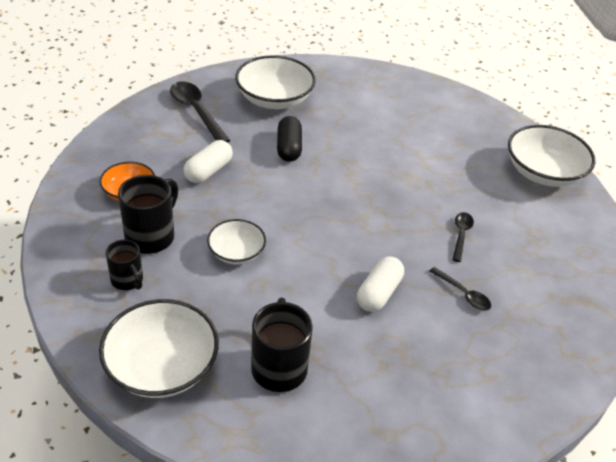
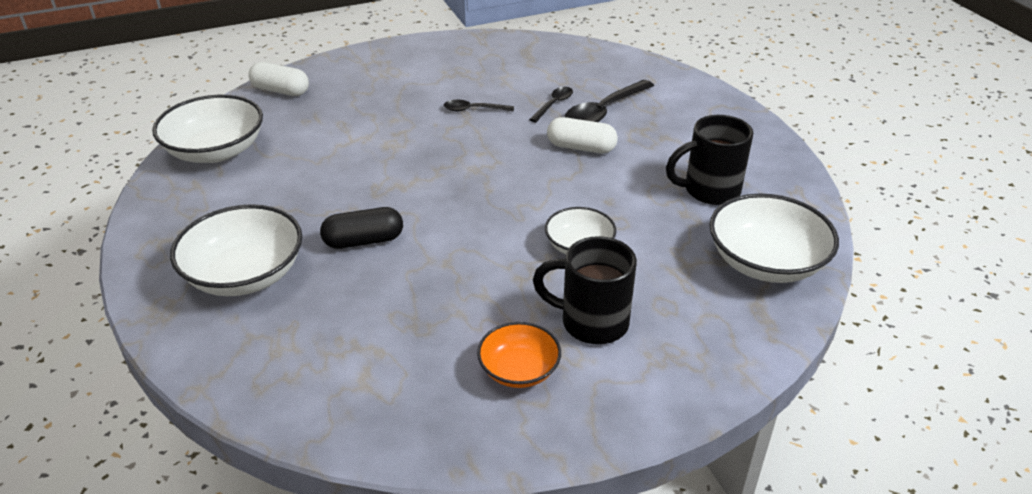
camera: 100 degrees left, 5 degrees down
(128, 280) = (674, 321): black mug -> none
(196, 112) = (297, 351): black spoon -> black spoon (604, 111)
(208, 171) = (440, 303): white capsule -> white capsule (280, 91)
(543, 173) = (353, 70): white bowl -> white bowl (215, 151)

